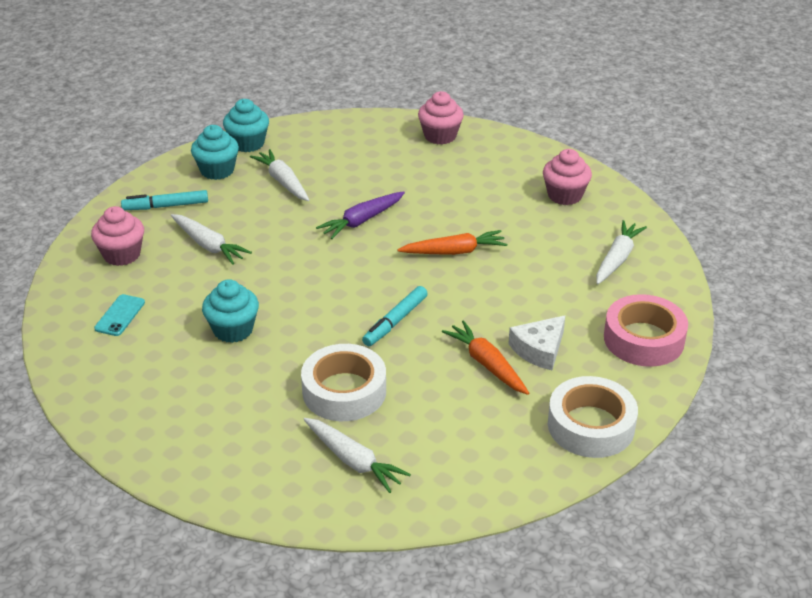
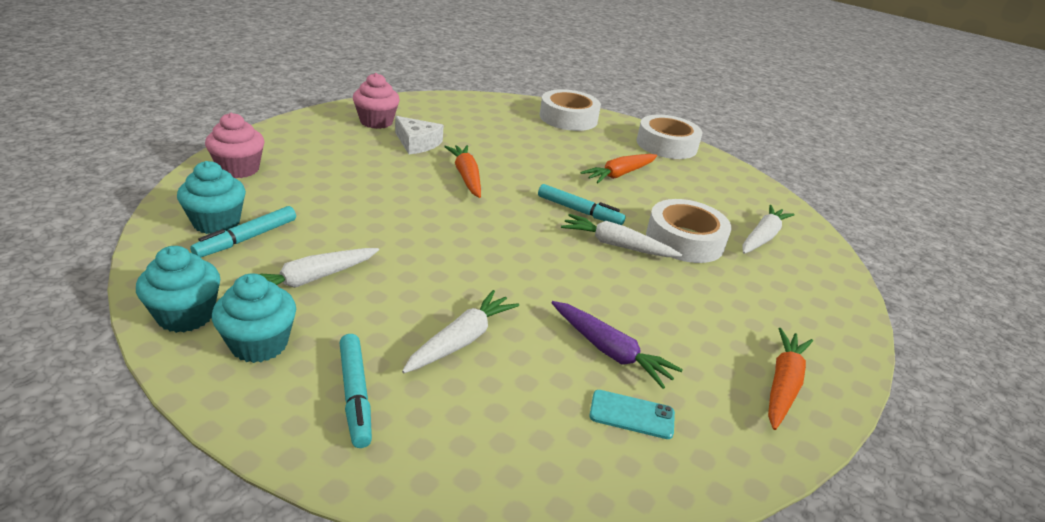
camera: 100 degrees left, 5 degrees down
(122, 254) = (490, 433): pink cupcake -> none
(128, 404) = (782, 384): none -> orange carrot
(233, 330) = (625, 310): turquoise cupcake -> turquoise cupcake (216, 223)
(334, 152) = (247, 238): none -> turquoise marker
(362, 221) = (410, 223): purple carrot -> purple carrot (610, 351)
(539, 349) = (593, 153): white cheese -> white cheese (417, 143)
(617, 258) = (472, 114): white carrot -> white carrot (616, 245)
(643, 339) = (568, 118): pink tape -> white tape

